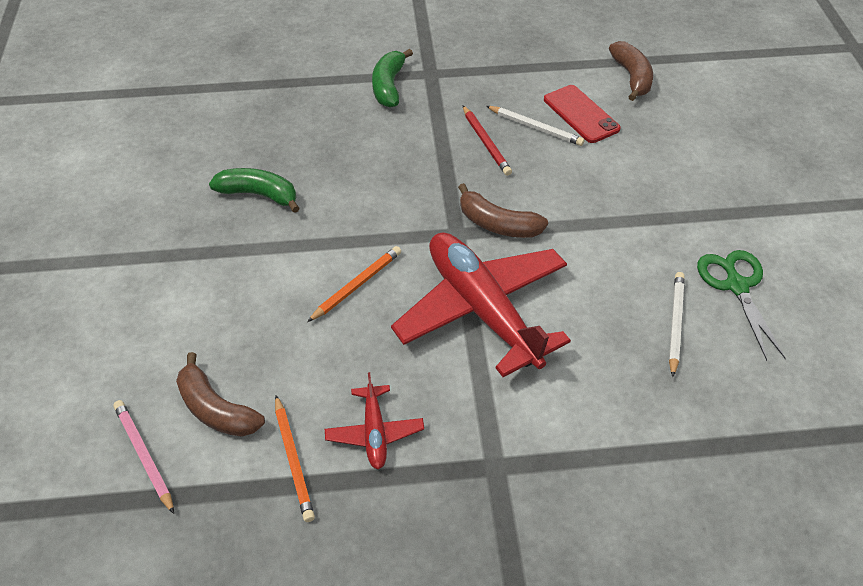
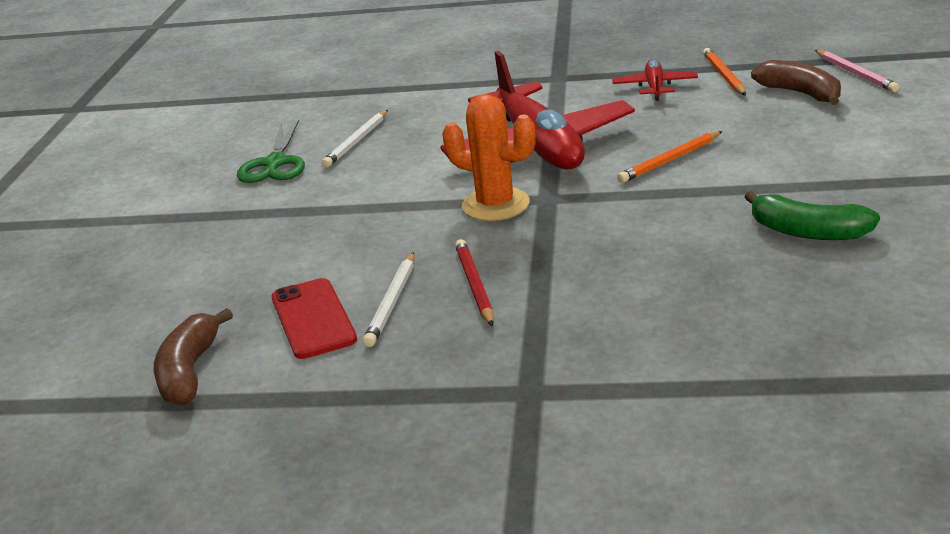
camera: 165 degrees left, 20 degrees down
(389, 86) = (610, 370): green banana -> none
(497, 224) = (495, 205): brown banana -> orange cactus
(535, 128) = (392, 302): white pencil -> white pencil turned 120 degrees counterclockwise

